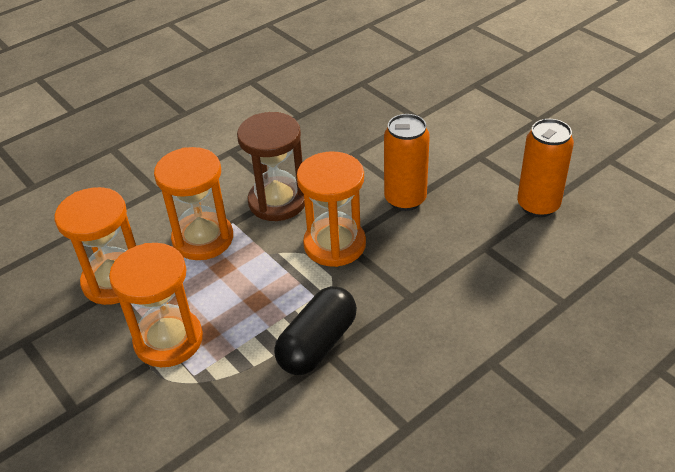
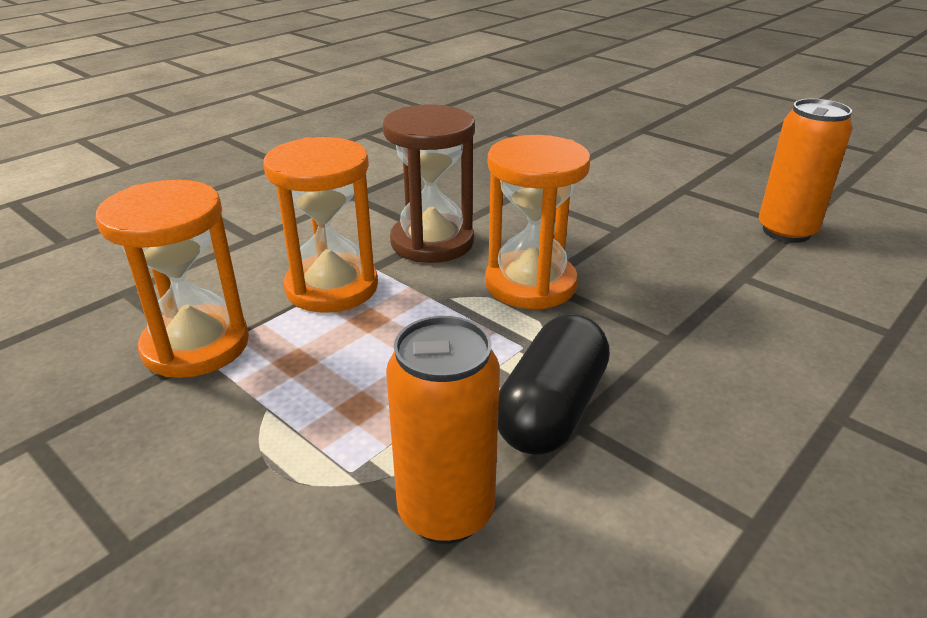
camera: 10 degrees left, 10 degrees down
(168, 340) = (297, 421): orange hourglass -> none
(405, 199) = (608, 233): orange can -> orange can (446, 512)

